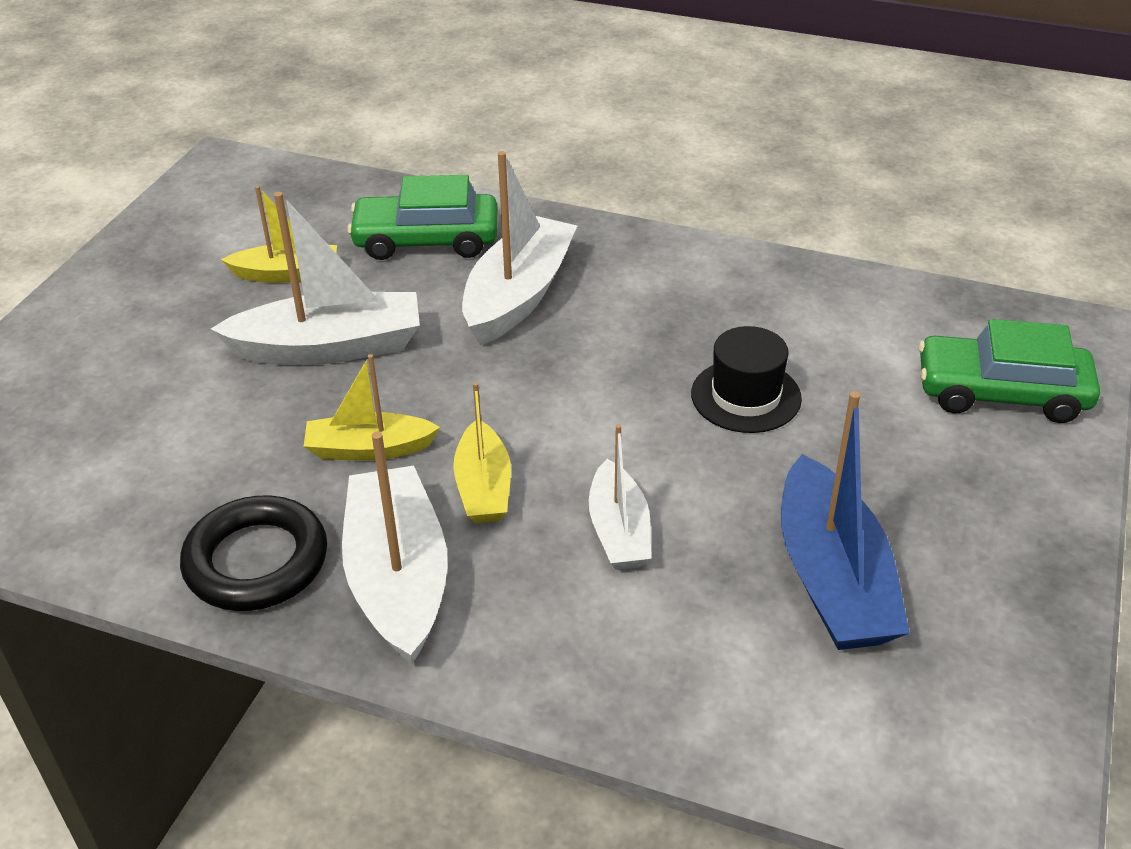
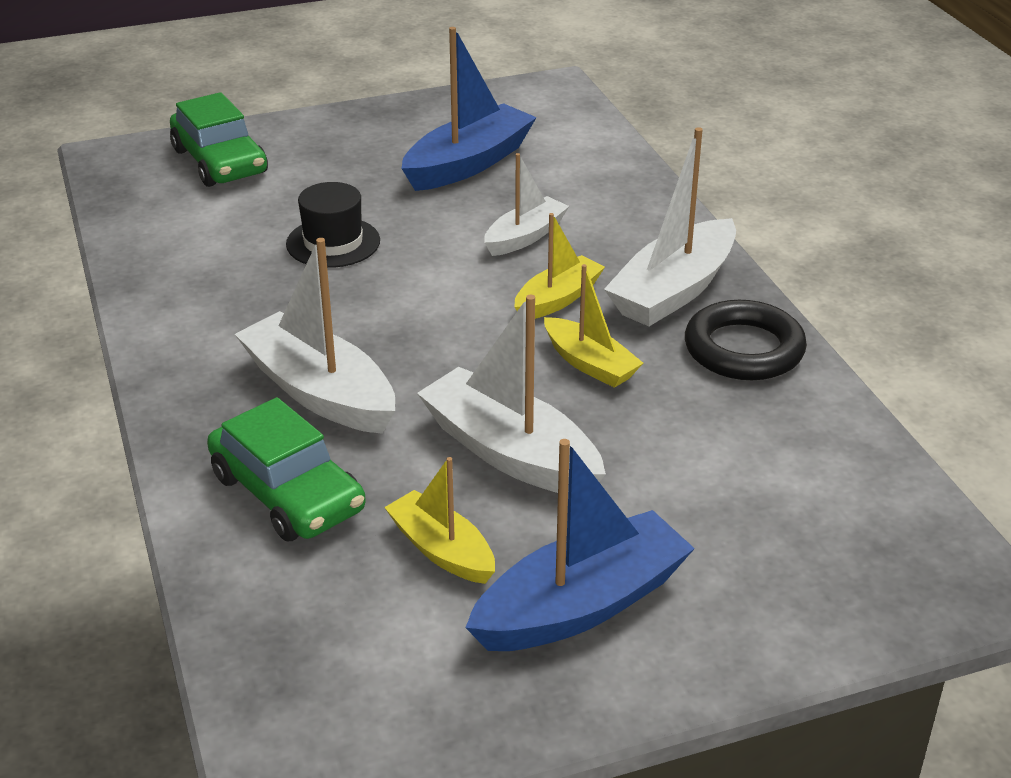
camera: 130 degrees left, 5 degrees down
(162, 302) = (581, 605): none -> blue boat
(518, 295) = (320, 392): white boat -> white boat turned 60 degrees clockwise

